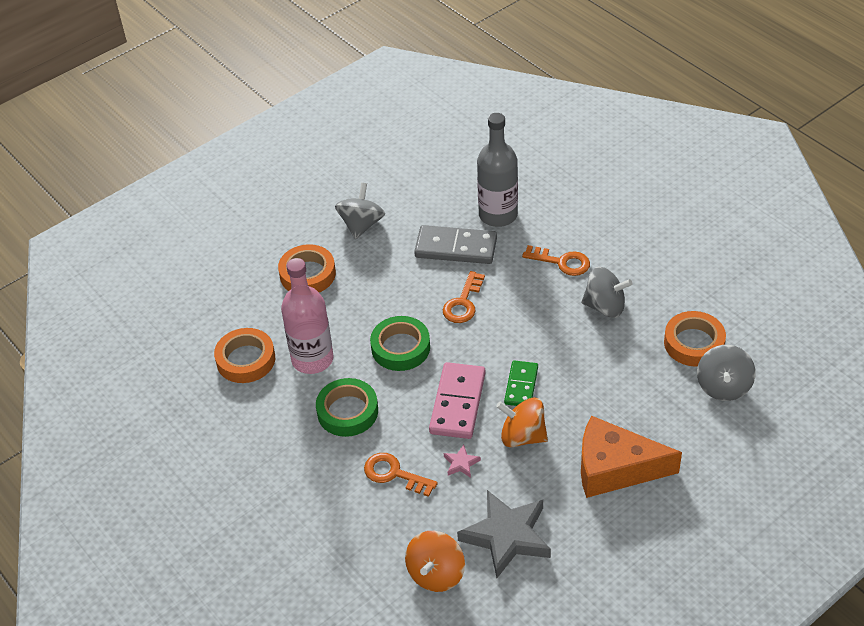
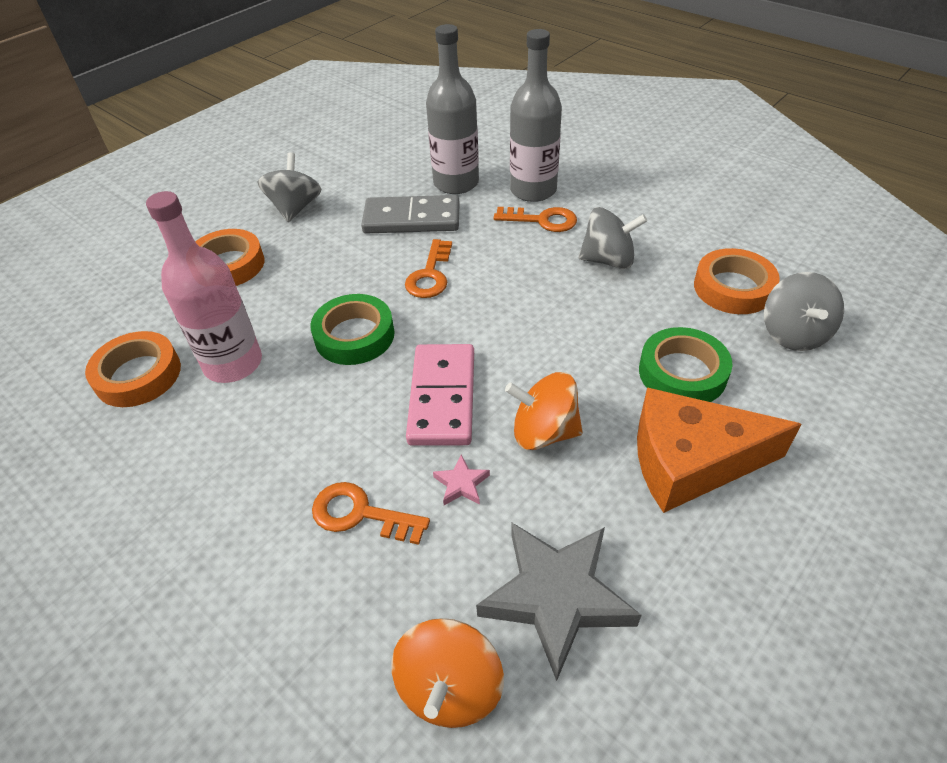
camera: 10 degrees left, 0 degrees up
(347, 411) = (284, 428): green tape -> green tape (682, 373)
(521, 385) = (526, 364): green domino -> none
(561, 230) = (533, 190): none -> grey bottle

